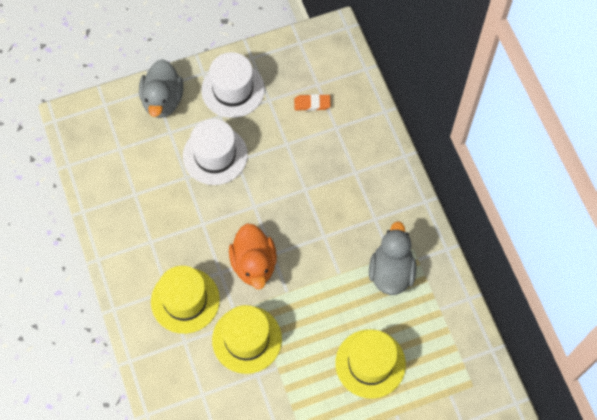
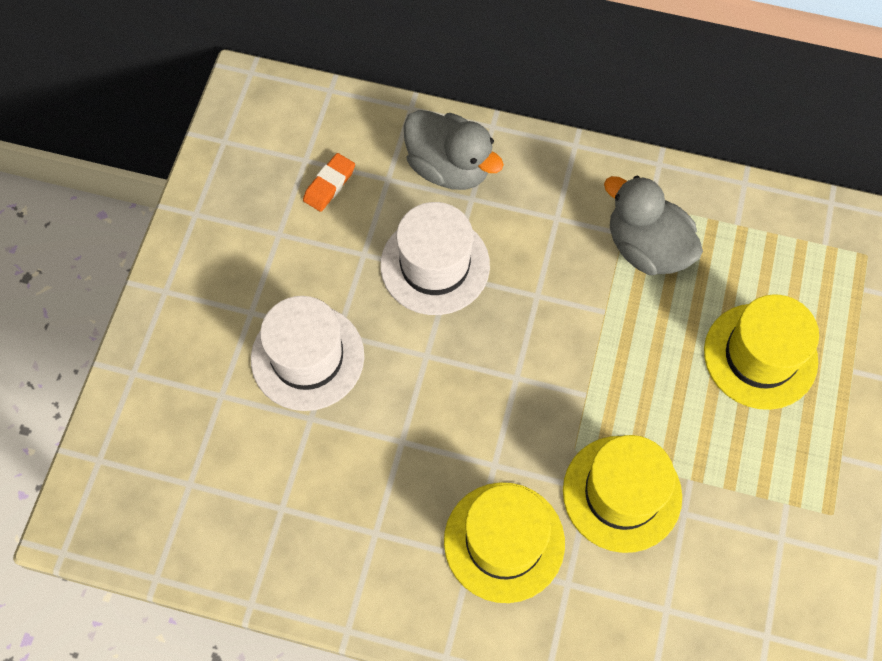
camera: 55 degrees left, 0 degrees up
(163, 100) = (162, 373): grey duck -> grey duck (449, 167)
(233, 90) = (224, 269): white hat -> white hat (435, 265)
(254, 264) = (514, 411): orange duck -> none

